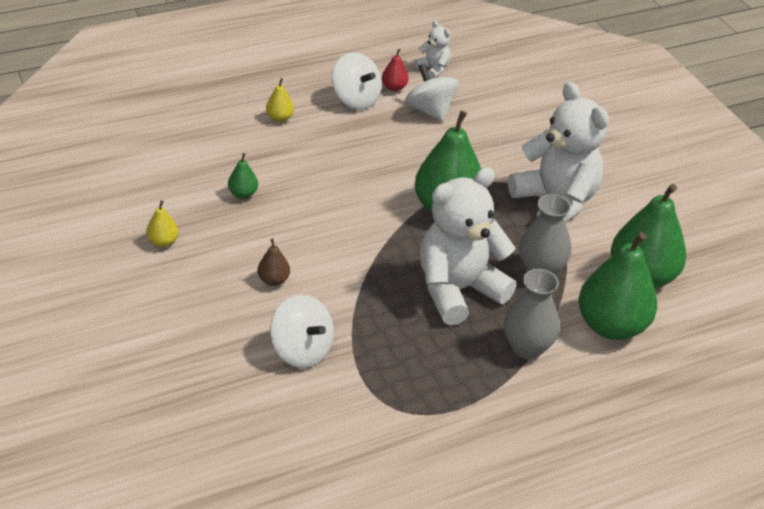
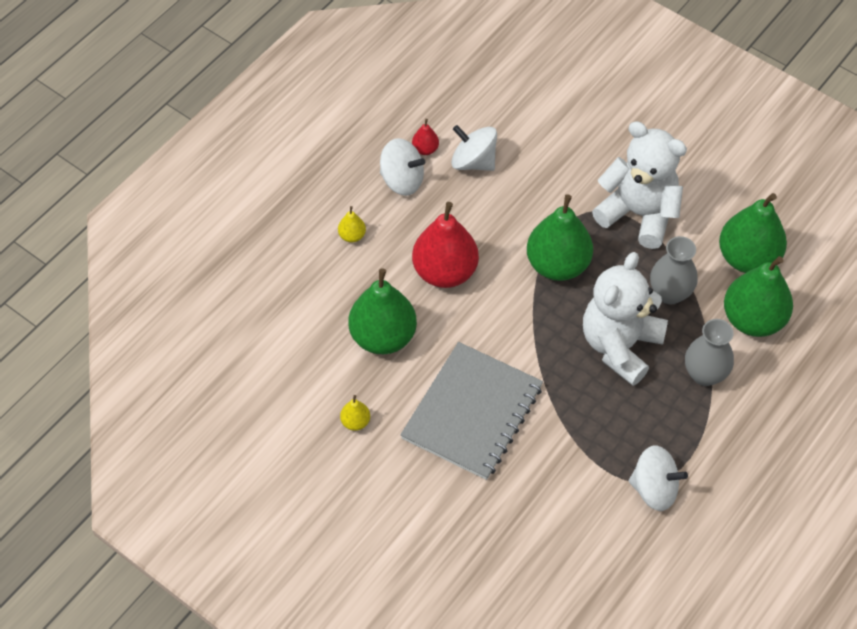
camera: 25 degrees left, 15 degrees up
(243, 194) = (383, 337): green pear -> green pear, size x2.32
(273, 280) = (472, 412): brown pear -> grey notebook
(302, 350) = (541, 468): white spinning top -> white spinning top (654, 489)
(338, 172) = (445, 272): none -> red pear
(433, 69) = (444, 109): white teddy bear -> none

